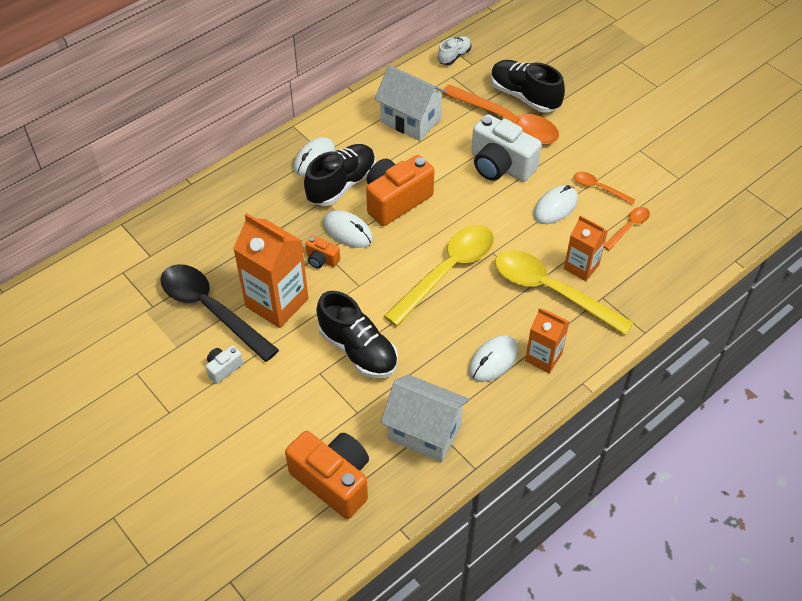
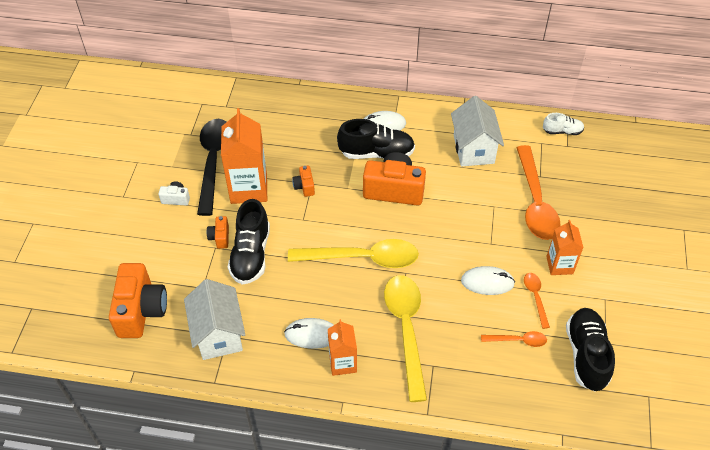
camera: 50 degrees right, 0 degrees up
(311, 362) = (220, 237): none -> orange camera
(348, 231) = (341, 183): white mouse -> none
(500, 166) = (489, 225): white camera -> none
(524, 96) = (573, 195): black shoe -> black shoe (586, 355)
(581, 267) = (447, 334): orange carton -> orange carton (559, 265)

